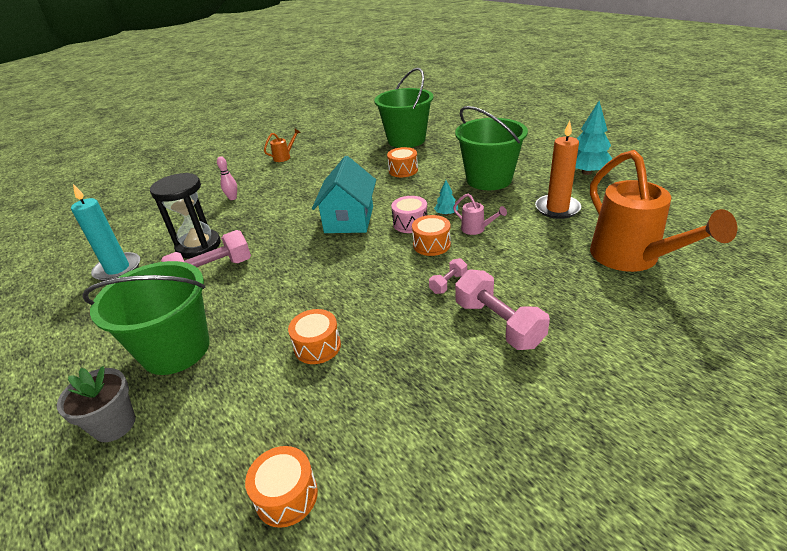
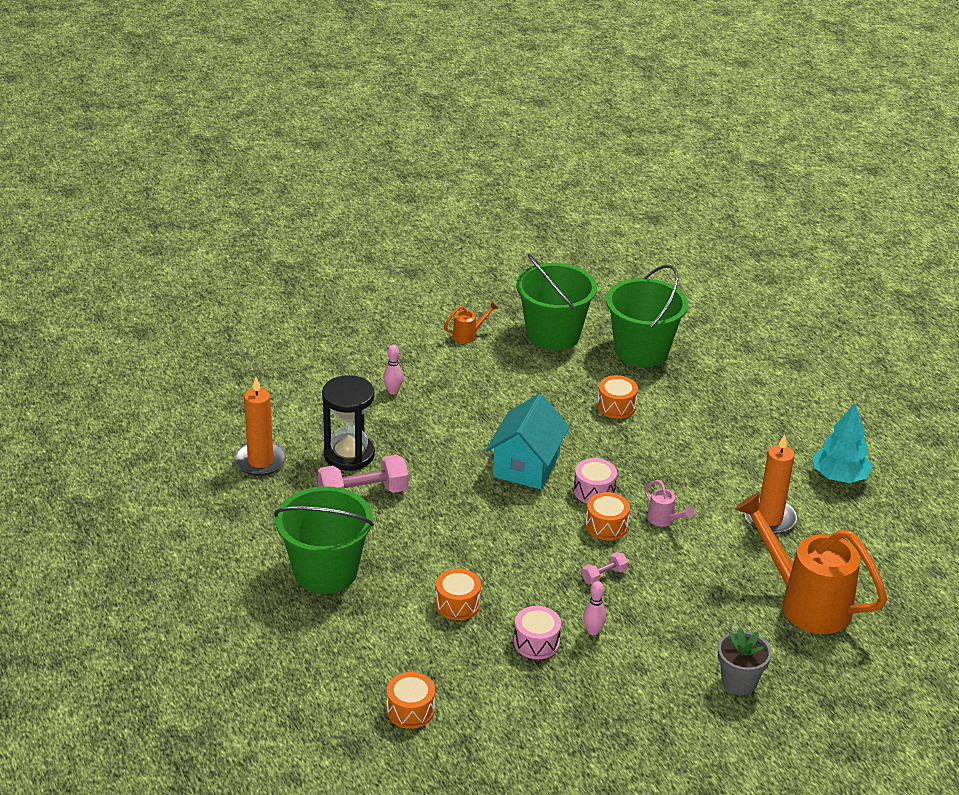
camera: 10 degrees right, 0 degrees up
(114, 425) = (274, 624): grey flower pot -> grey flower pot (739, 682)
(118, 269) = (260, 461): turquoise candle -> orange candle
(410, 364) = (536, 642): none -> pink drum
(446, 214) = (640, 489): turquoise tree -> none
(461, 336) = (593, 631): none -> pink bowling pin
(489, 179) = (715, 452): green bucket -> green bucket (553, 335)
(498, 324) = (632, 629): pink dumbbell -> none
(632, 259) = (804, 602): orange watering can -> orange watering can turned 135 degrees clockwise

